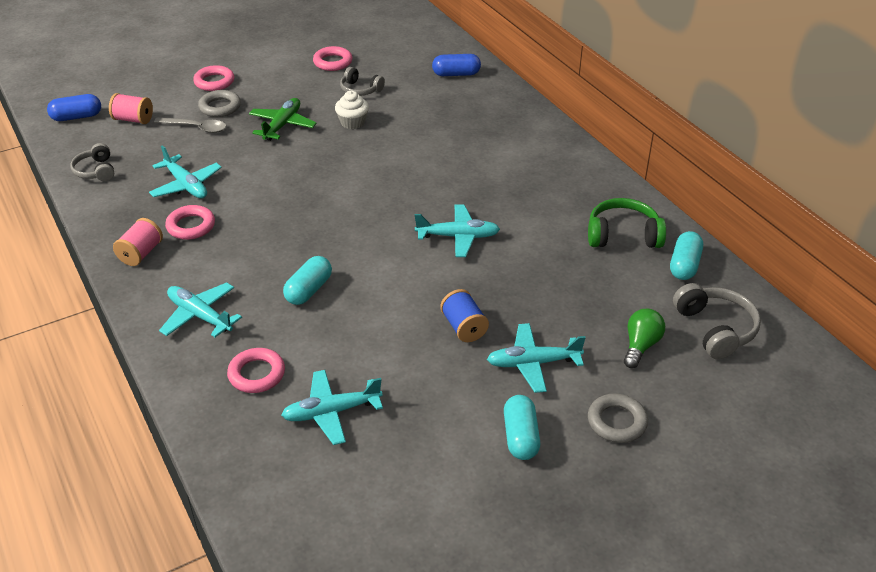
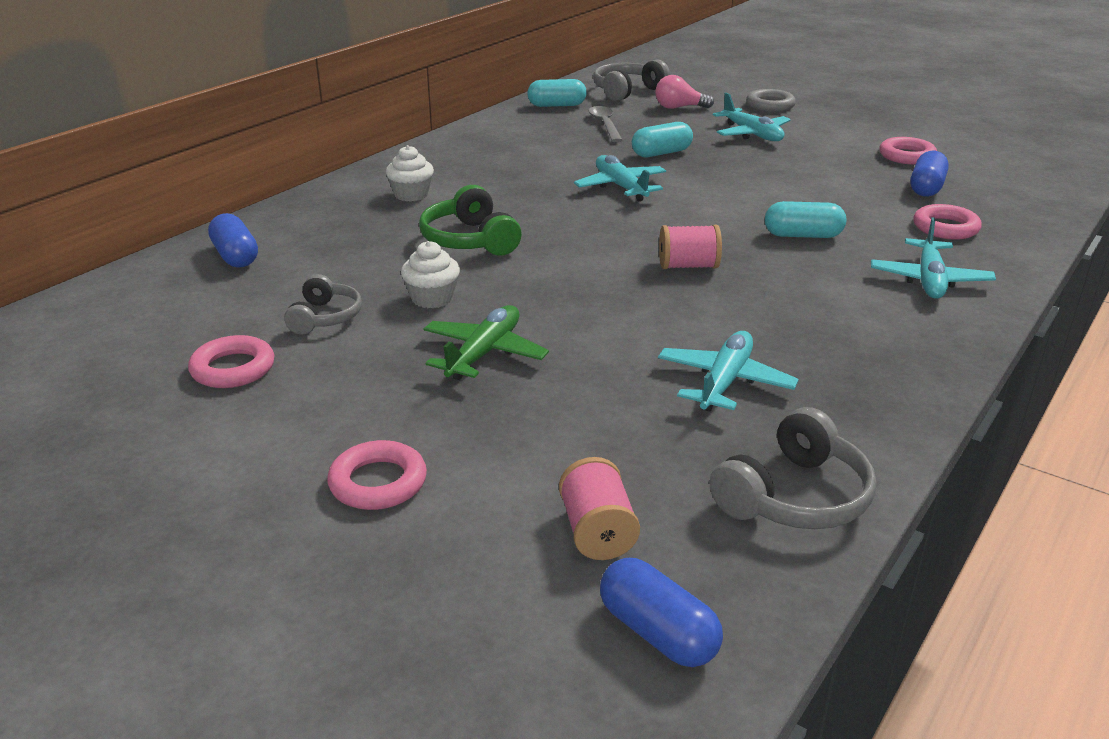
camera: 115 degrees left, 10 degrees down
(96, 171) = (794, 496): grey headphones -> grey headphones, size x1.50
(141, 253) = (902, 359): pink spool -> pink spool (688, 266)
(191, 226) = (803, 342): pink ring -> pink ring (906, 156)
(196, 128) = (561, 438): grey spoon -> grey spoon (605, 125)
(220, 107) = (471, 437): grey ring -> none
(282, 125) = (484, 353): green plane -> green plane turned 120 degrees clockwise
(331, 412) = (926, 188): turquoise plane -> blue capsule
(464, 327) = (748, 162): blue spool -> none
(508, 144) = (411, 195): none -> white cupcake
(521, 437) = (832, 127): turquoise capsule -> turquoise capsule (661, 153)
(623, 235) = (537, 127): green headphones -> green headphones (470, 240)
(640, 346) = (679, 108): green light bulb -> pink light bulb

